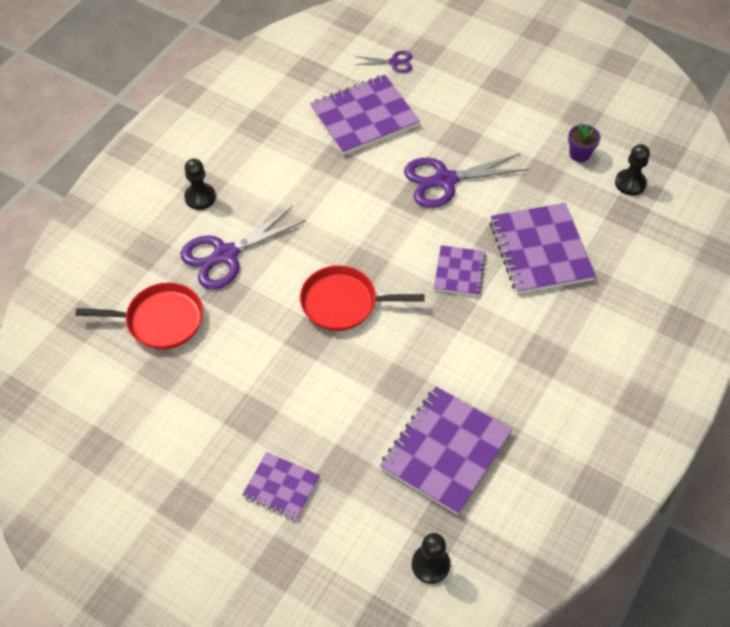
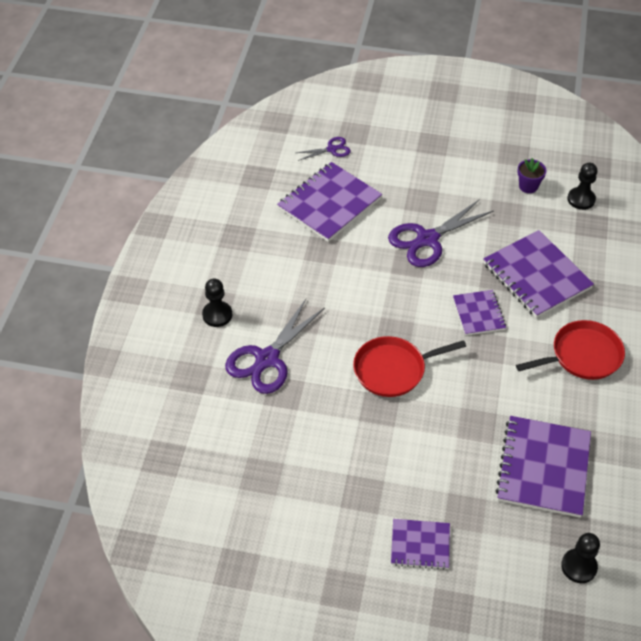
camera: 20 degrees left, 5 degrees down
(161, 320) = (237, 434): red pan -> red pan (582, 355)

